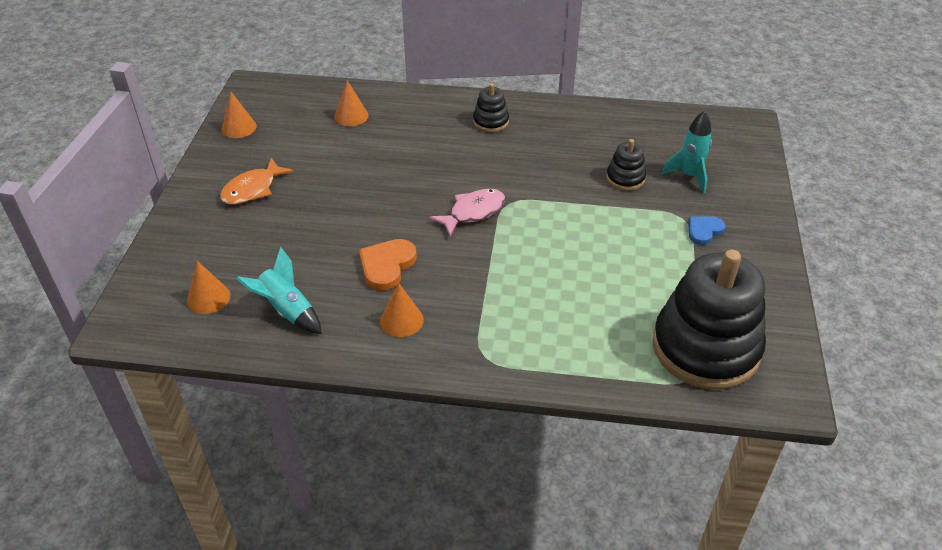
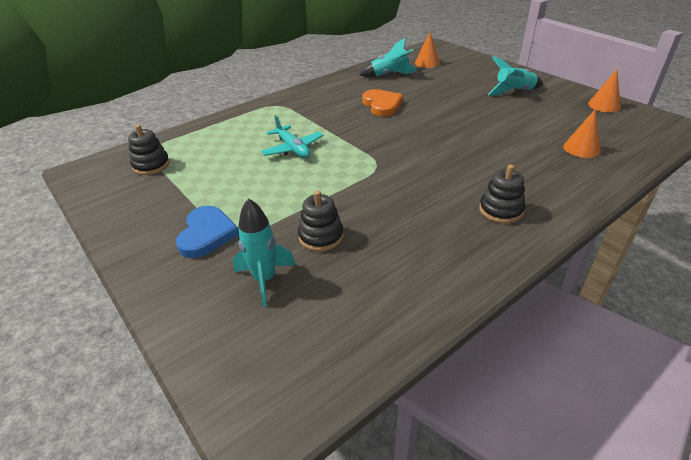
camera: 135 degrees right, 5 degrees down
(252, 189) = (514, 92): orange fish -> turquoise rocket
(401, 320) = (336, 95): orange cone -> none
(473, 212) = (387, 148): pink fish -> none
(550, 270) = (293, 148): none -> turquoise plane
(704, 231) = (207, 234): blue heart -> blue heart, size x1.53
(705, 348) = (151, 165): black stacking toy -> black stacking toy, size x0.44

